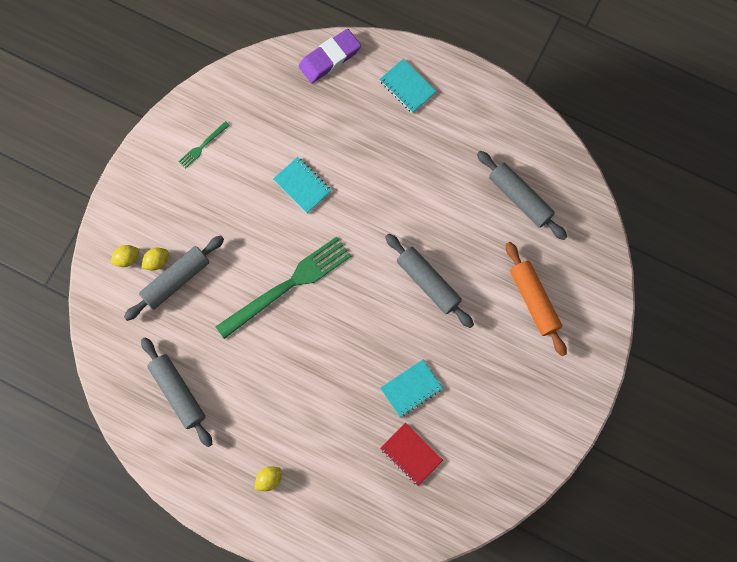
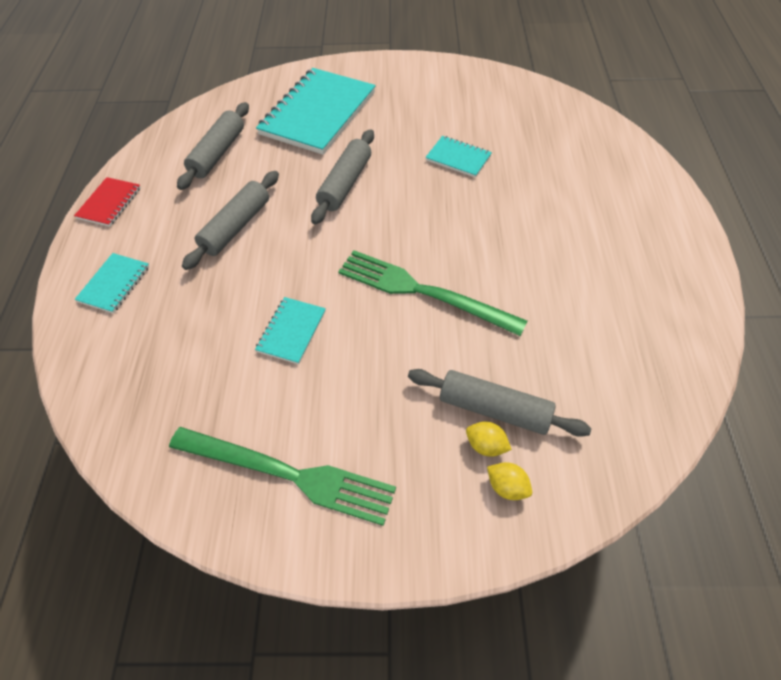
camera: 115 degrees left, 20 degrees down
(178, 393) = (621, 338): grey rolling pin -> grey rolling pin (236, 227)
(202, 146) = (288, 474): green fork -> green fork, size x2.34
(269, 479) = (630, 221): yellow lemon -> none
(330, 58) = (94, 379): purple eraser -> none
(411, 454) = (516, 137): red notebook -> red notebook (109, 203)
(534, 300) = (318, 113): orange rolling pin -> turquoise notebook

